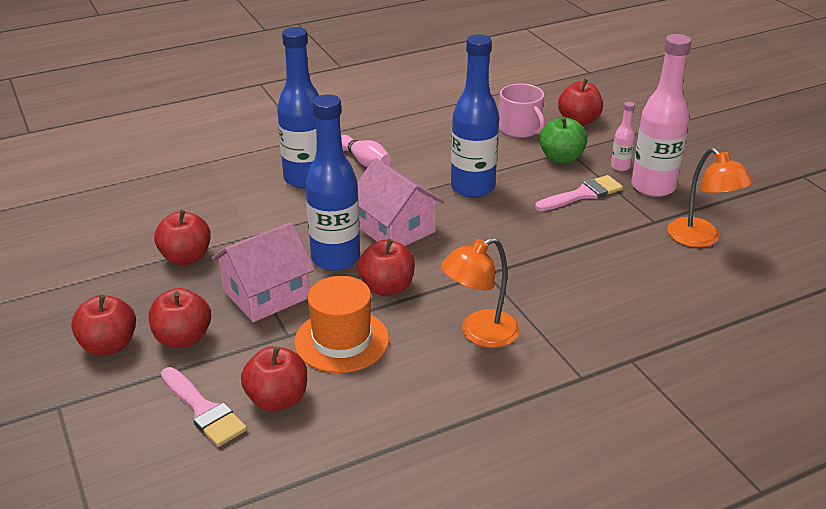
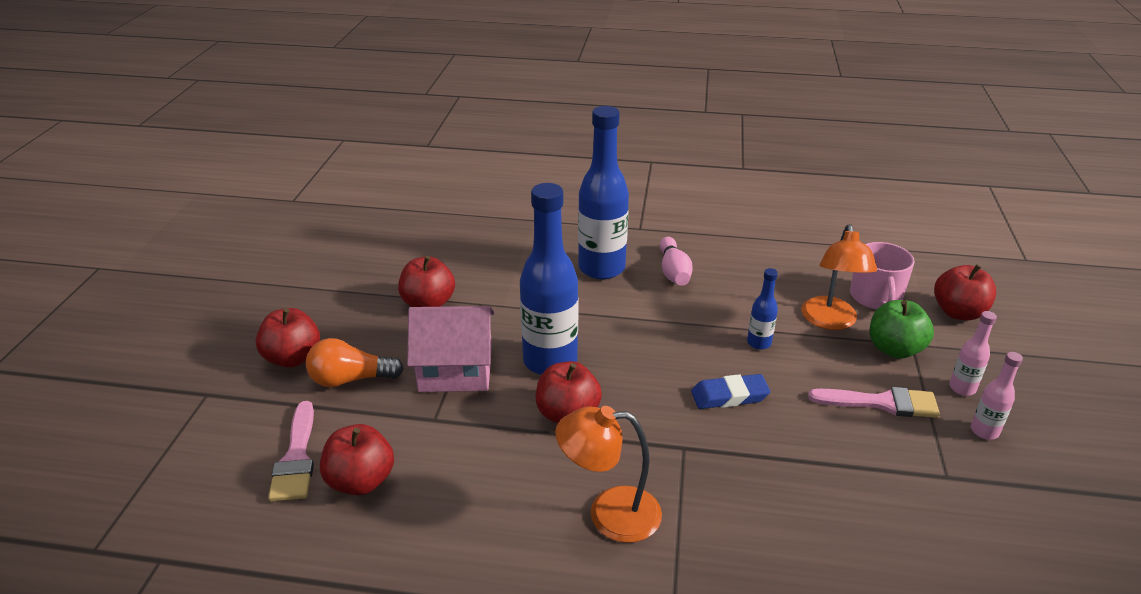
camera: 35 degrees right, 0 degrees up
(183, 338) = (350, 379): red apple -> orange light bulb
(341, 340) = (472, 450): orange hat -> none
(395, 229) = (636, 355): pink house -> none
(472, 187) = (759, 343): blue bottle -> blue bottle, size x0.46
(486, 229) = (729, 396): none -> blue eraser
(653, 187) = (984, 431): pink bottle -> pink bottle, size x0.46
(700, 239) = (991, 528): orange lamp -> orange lamp (830, 321)

